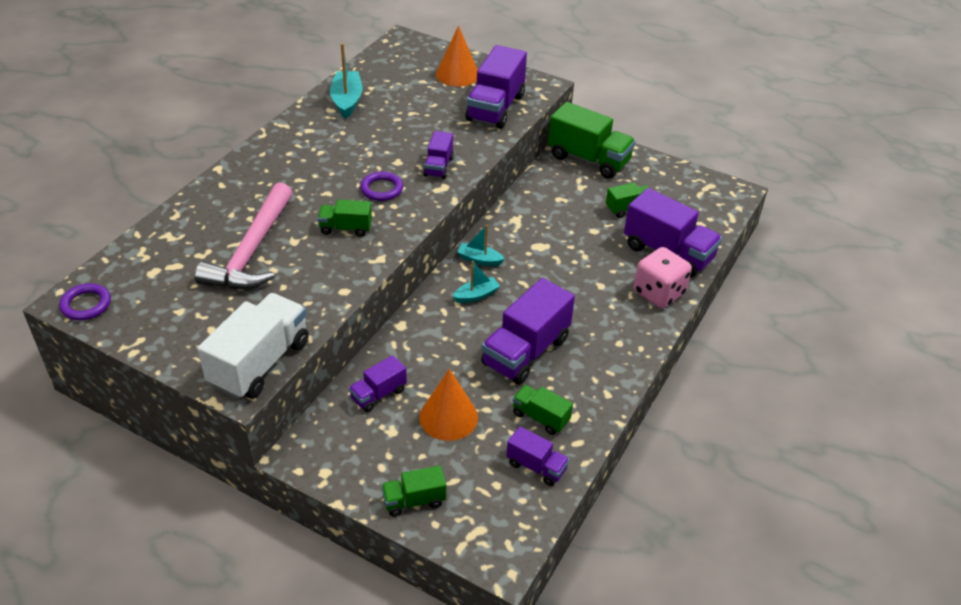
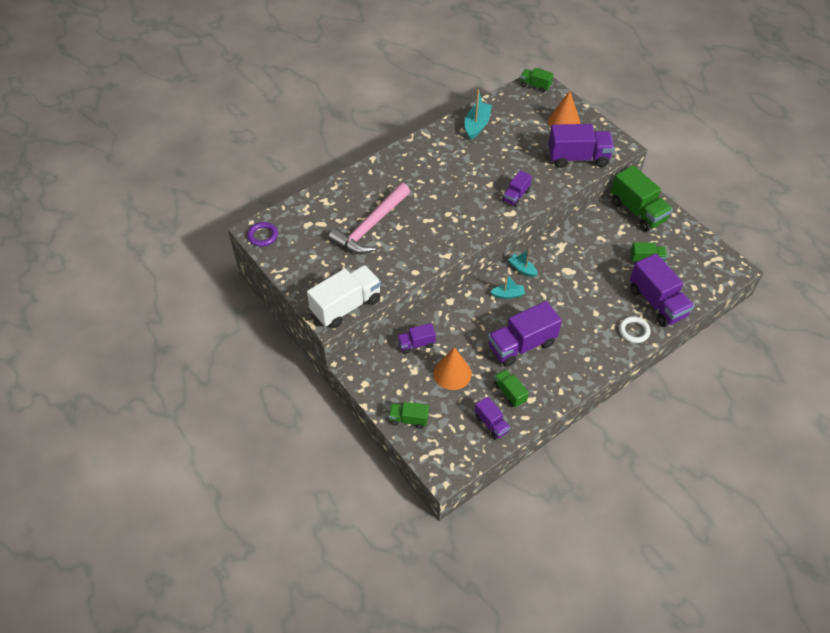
camera: 25 degrees right, 10 degrees up
(345, 228) = (434, 226): green truck -> green truck (535, 86)
(382, 189) = (470, 203): purple ring -> none
(495, 108) = (578, 158): purple truck -> purple truck turned 135 degrees counterclockwise
(658, 293) = (634, 331): pink dice -> white ring

